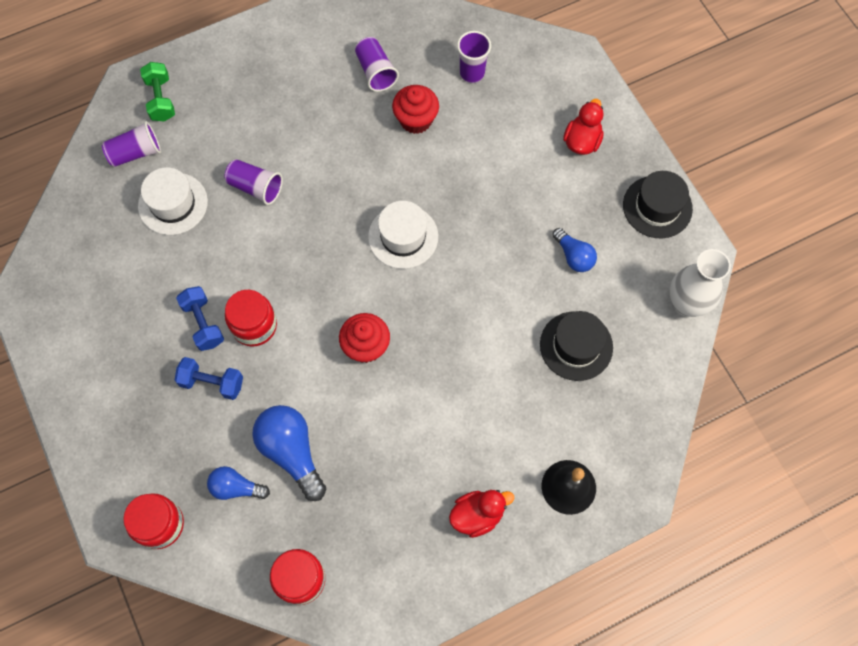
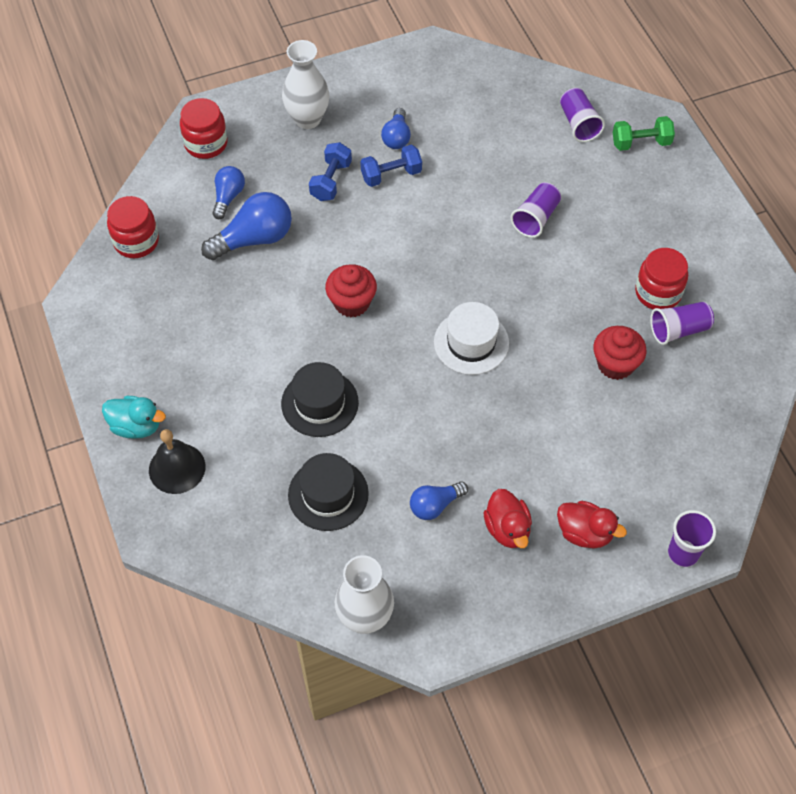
camera: 95 degrees right, 10 degrees down
(125, 417) = (307, 119): none -> white vase
(152, 322) = (396, 137): none -> blue light bulb
(173, 204) = (520, 152): white hat -> none
(254, 326) = (384, 213): red jar -> red jar (658, 293)
(472, 73) = (679, 425): purple cup -> purple cup (683, 553)
(477, 515) = (165, 384): red duck -> red duck (507, 529)
(528, 535) = (136, 426): none -> turquoise duck
(657, 207) = (492, 605): black hat -> black hat (320, 403)

